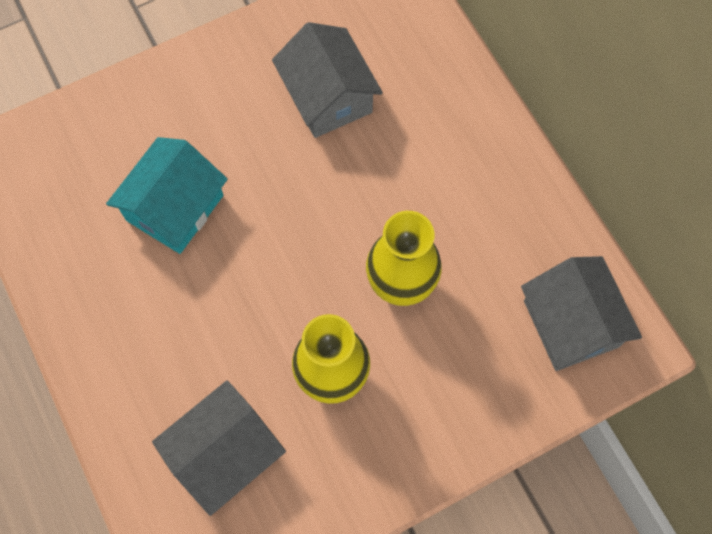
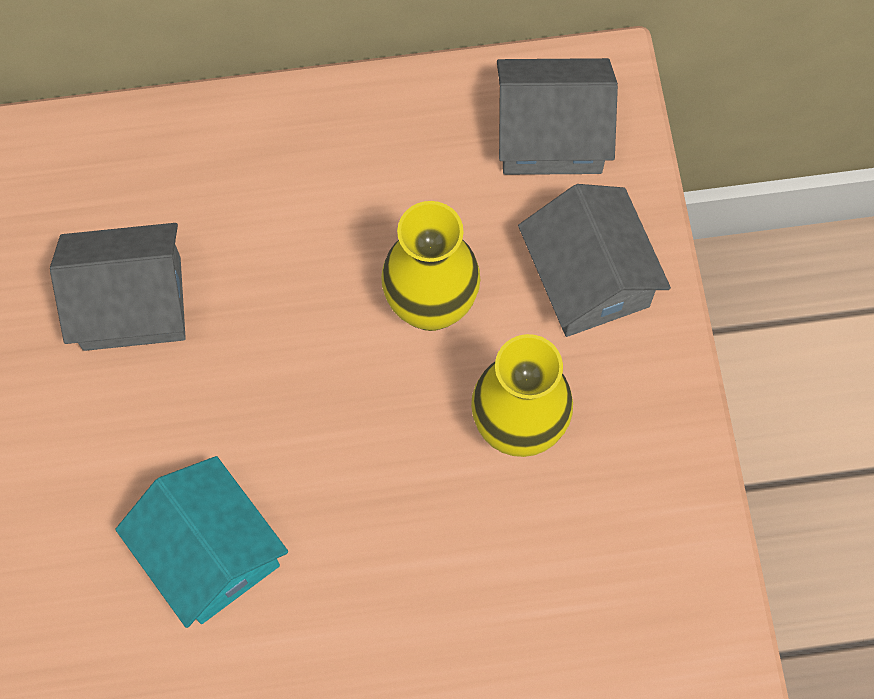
camera: 70 degrees left, 0 degrees up
(225, 452) = (568, 589): grey house -> grey house (588, 278)

